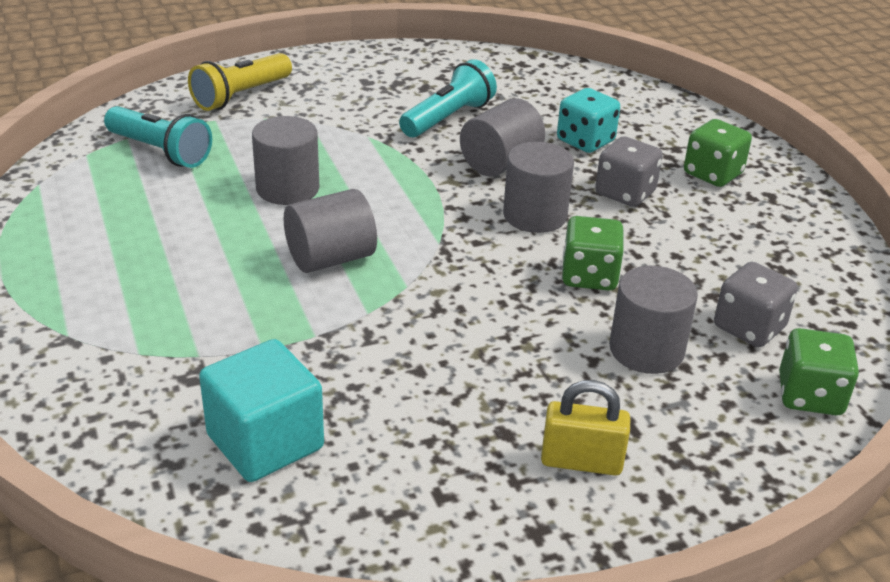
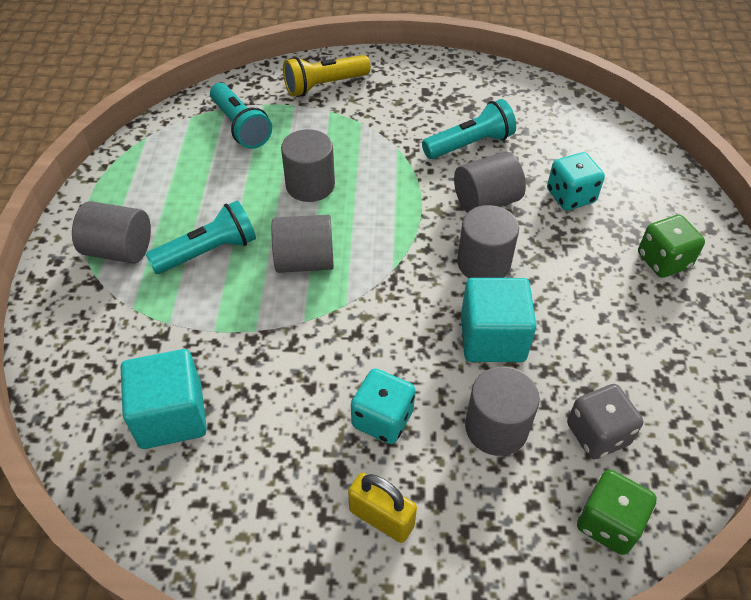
camera: 25 degrees right, 15 degrees up
(80, 301) = (119, 250): none -> grey cylinder
(202, 276) = (208, 251): none -> turquoise flashlight
(521, 375) = (382, 419): none -> turquoise dice
(589, 276) = (492, 338): green dice -> turquoise cube
(625, 193) = (573, 260): grey dice -> none

